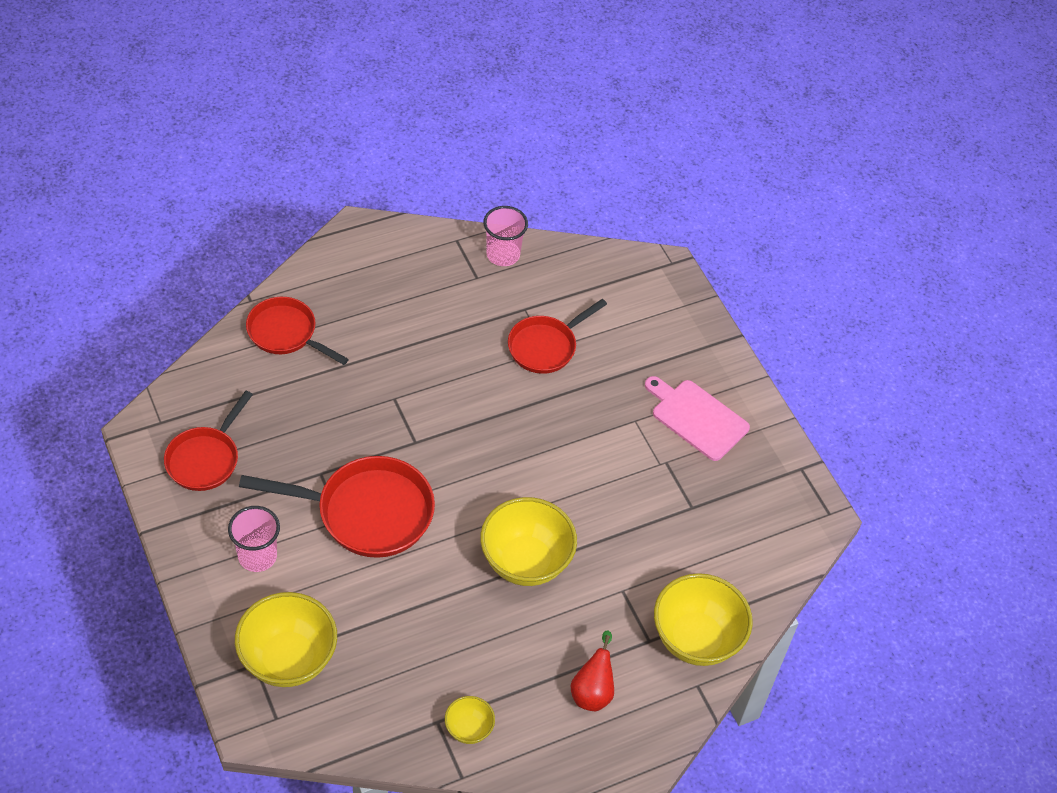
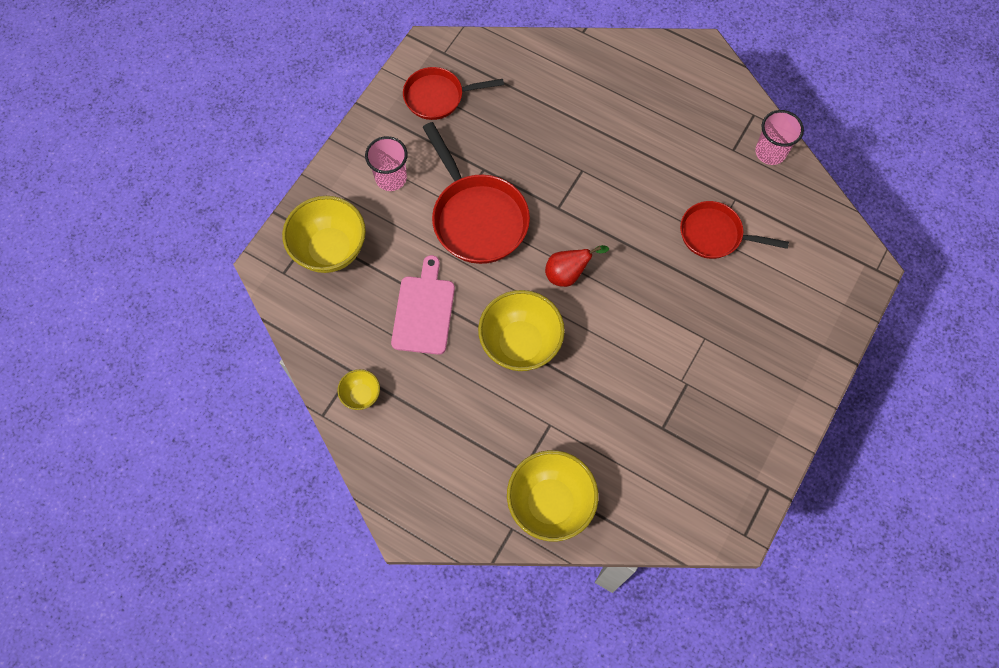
camera: 60 degrees right, 15 degrees up
(286, 333) = (575, 70): red pan -> none
(592, 691) = (451, 457): red pear -> red pear (568, 274)
(697, 418) = (746, 380): pink cutting board -> pink cutting board (424, 311)

